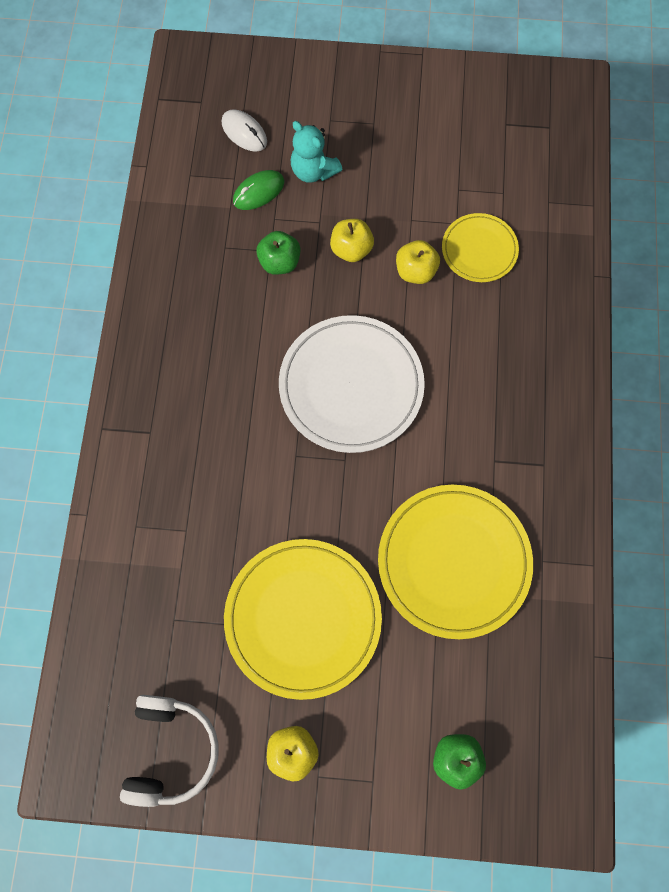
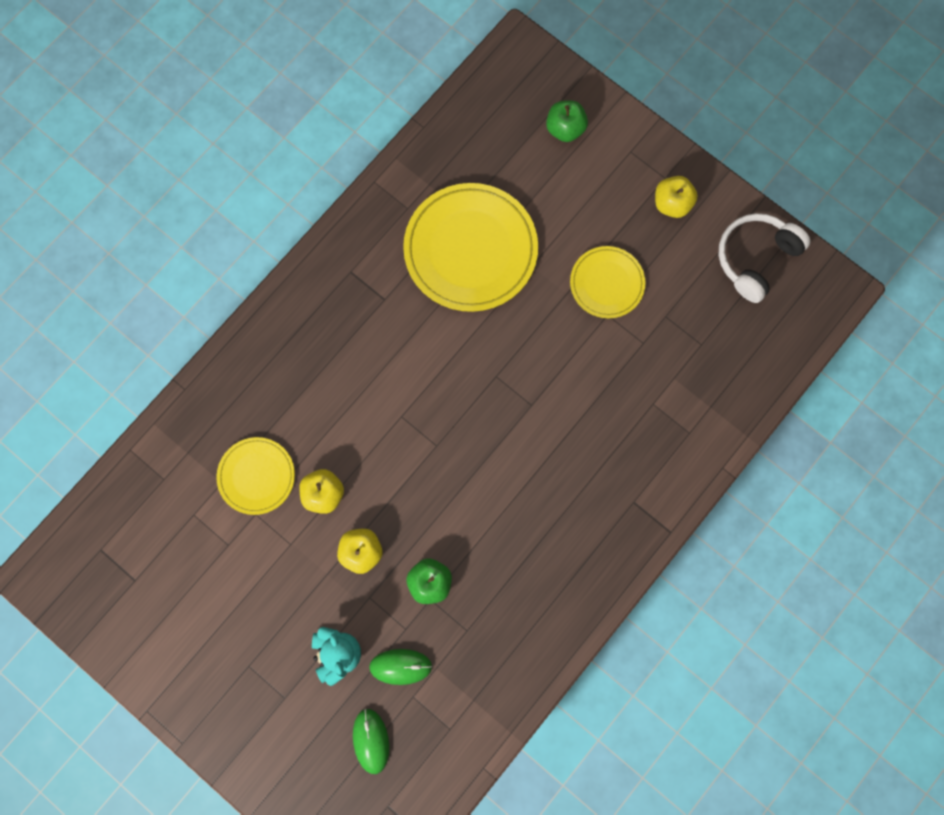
camera: 145 degrees left, 5 degrees up
(244, 132) = (371, 741): white mouse -> green mouse
(303, 618) = (607, 283): yellow plate -> yellow plate, size x0.56
(351, 386) = (449, 431): white plate -> none

